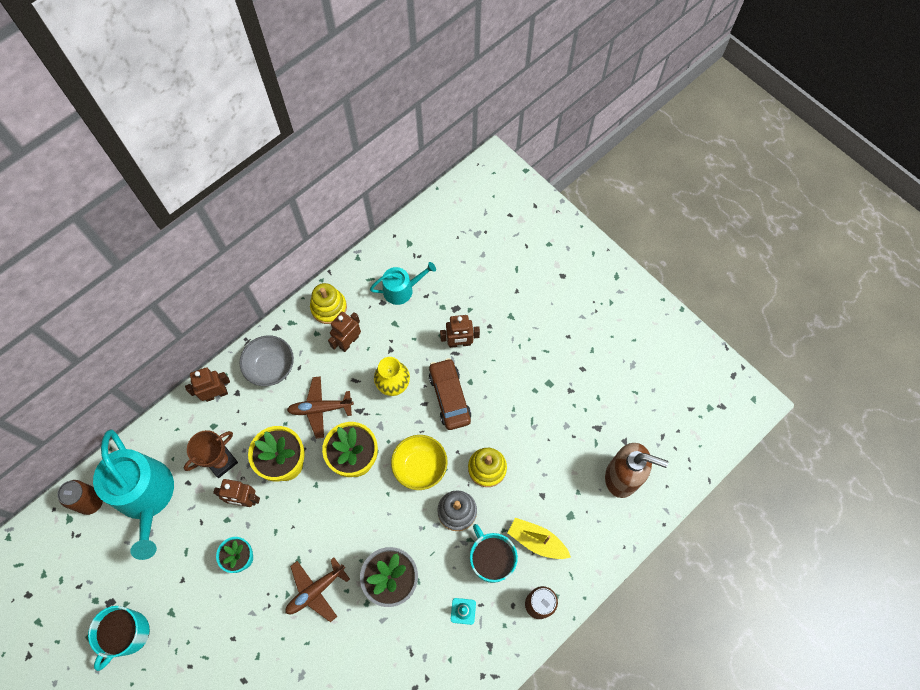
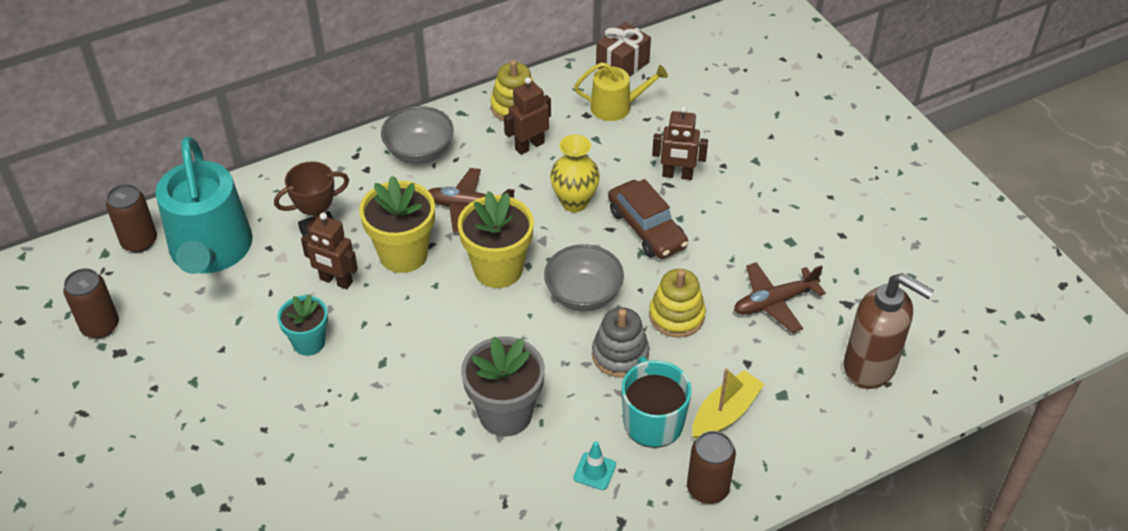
camera: 15 degrees right, 20 degrees down
(88, 584) = (100, 326): none -> brown can
(128, 634) = (128, 392): turquoise mug -> none
(216, 394) = (340, 165): brown robot -> none
(315, 590) = (395, 400): brown plane -> brown plane (774, 302)
(396, 248) = (622, 64): none -> brown gift
(402, 289) = (616, 107): turquoise watering can -> yellow watering can
(420, 467) = (583, 295): yellow bowl -> grey bowl
(449, 397) = (647, 228): brown car -> brown car turned 150 degrees clockwise
(537, 541) = (725, 413): yellow boat -> yellow boat turned 90 degrees clockwise

